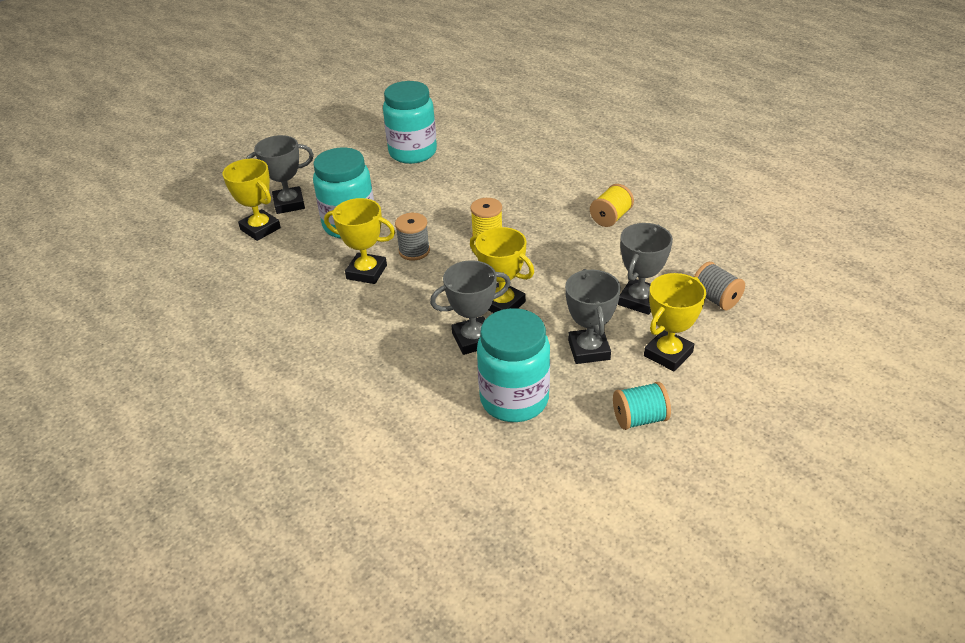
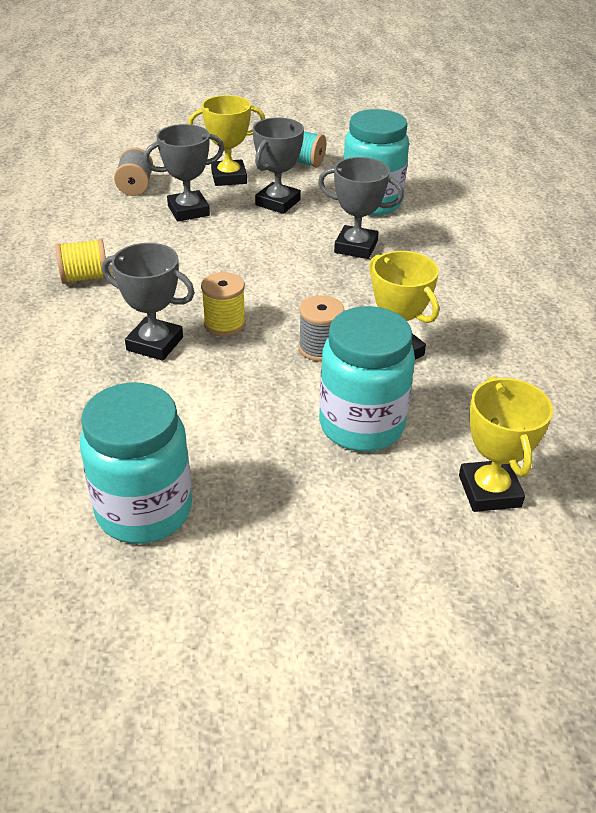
camera: 145 degrees left, 0 degrees up
(289, 204) = (418, 517): grey trophy -> grey trophy (155, 344)
(502, 304) = (298, 259): yellow trophy -> none

